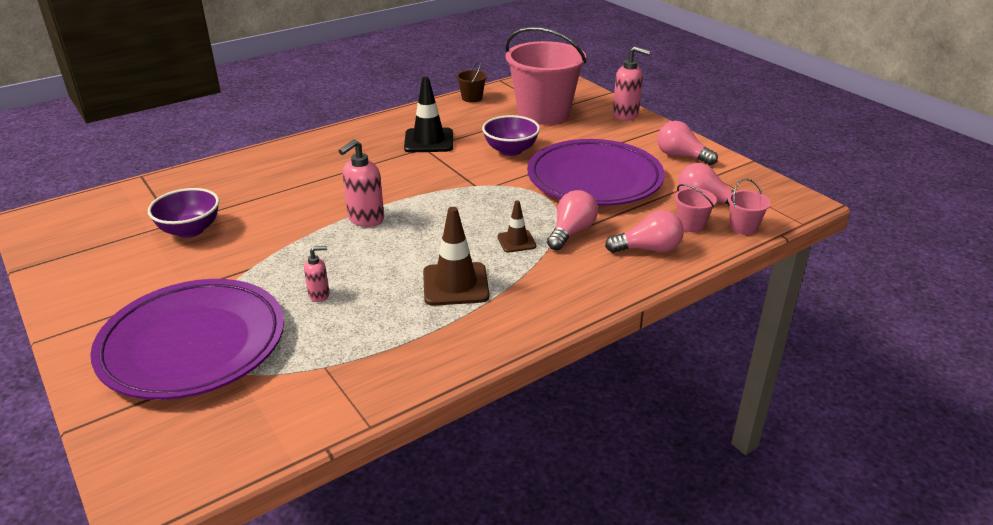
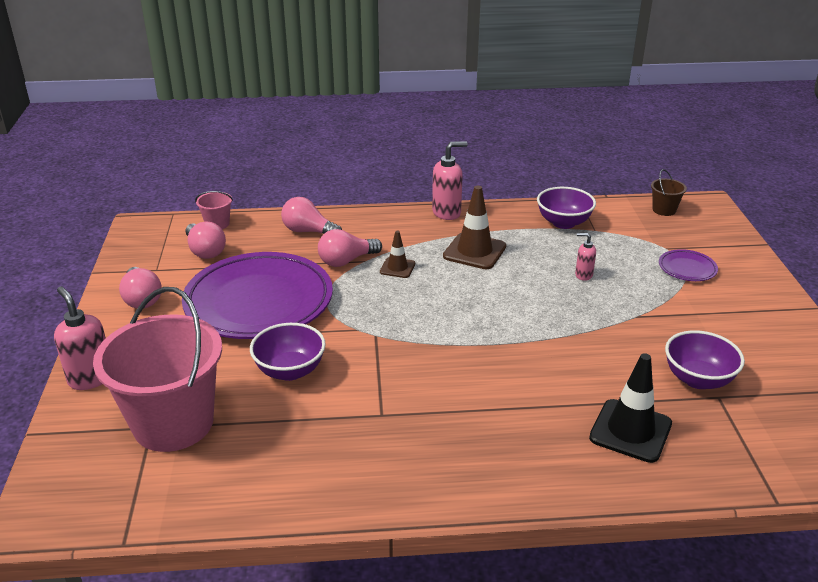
camera: 150 degrees left, 0 degrees up
(193, 345) = (687, 268): purple plate -> purple plate, size x0.41
(365, 219) = (512, 332): pink soap dispenser -> pink soap dispenser (447, 213)
(372, 365) = (563, 223): none -> purple bowl
(429, 141) = (366, 426): black traffic cone -> black traffic cone (630, 431)
(472, 98) = (220, 505): brown bucket -> brown bucket (664, 210)
(691, 225) = (250, 237): pink bucket -> none

